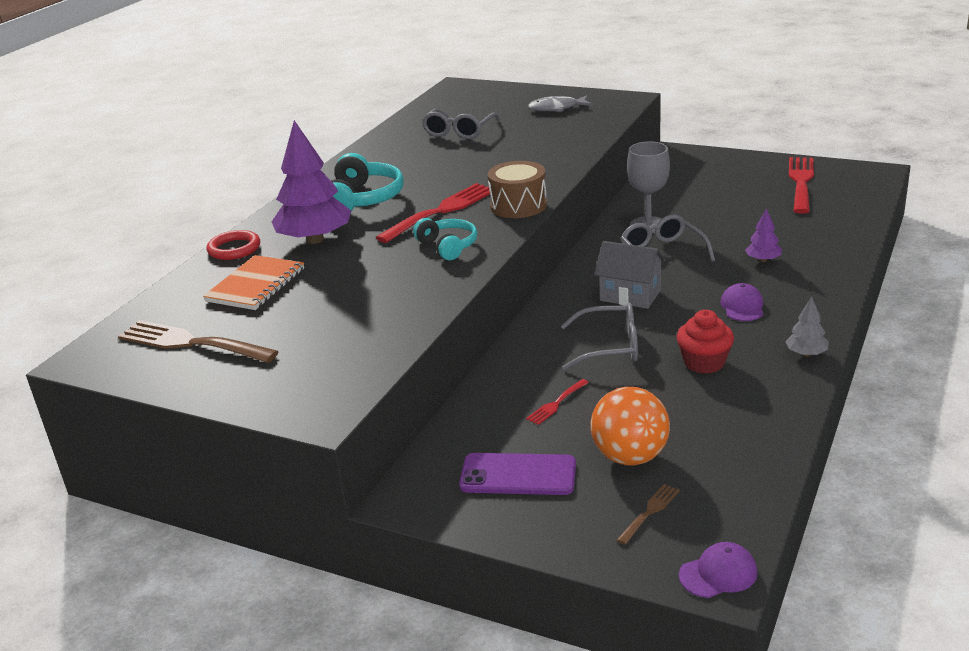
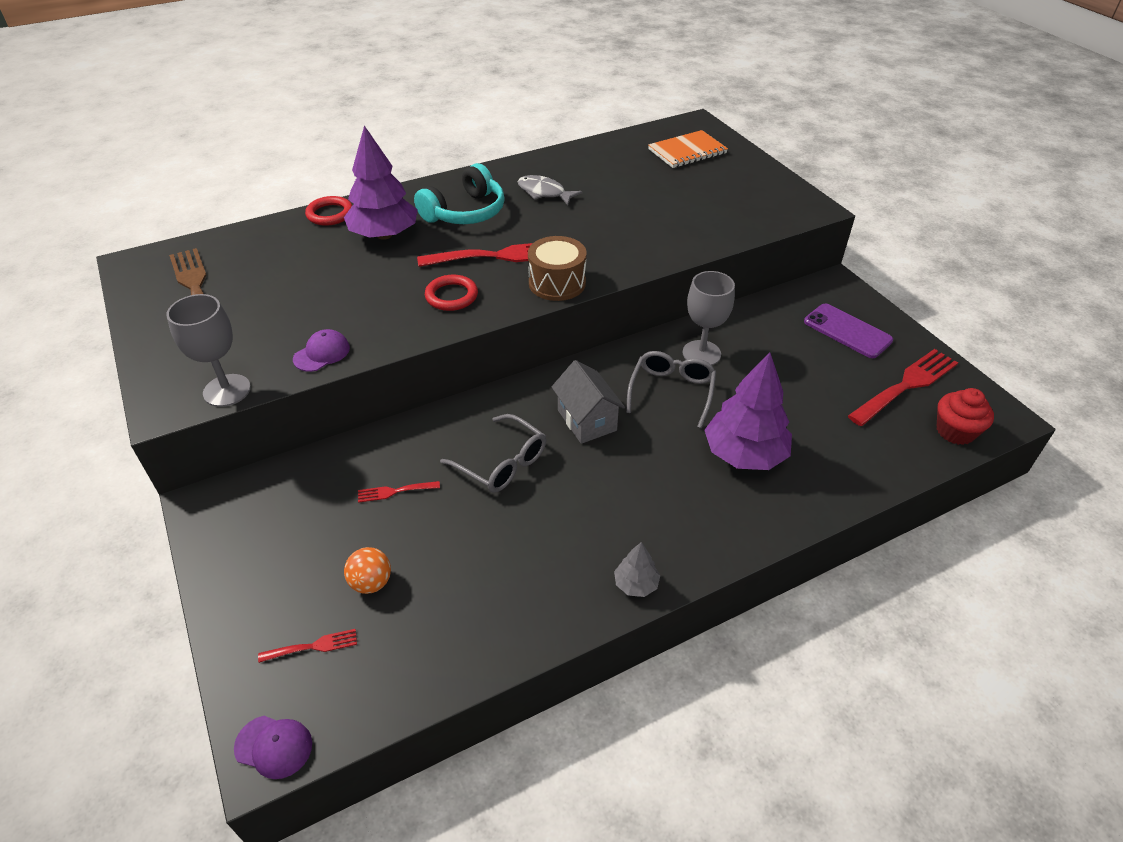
camera: 35 degrees right, 15 degrees up
(256, 285) = (295, 257): orange notebook -> orange notebook (687, 151)
(360, 379) = (227, 390): none -> grey goblet
(448, 246) = (451, 296): turquoise headphones -> red ring
(459, 131) = (628, 175): grey glasses -> none
(518, 475) = (286, 539): purple phone -> purple phone (847, 331)
(557, 108) = (738, 189): grey fish -> grey fish (544, 193)
(630, 457) = (371, 582): orange ball -> orange ball, size x0.60
(649, 512) = (313, 646): brown fork -> red fork
(704, 362) = (545, 531): red cupcake -> red cupcake (955, 431)
(742, 306) = (656, 494): purple cap -> purple cap (322, 353)
(763, 260) = (744, 454): purple tree -> purple tree, size x2.15

